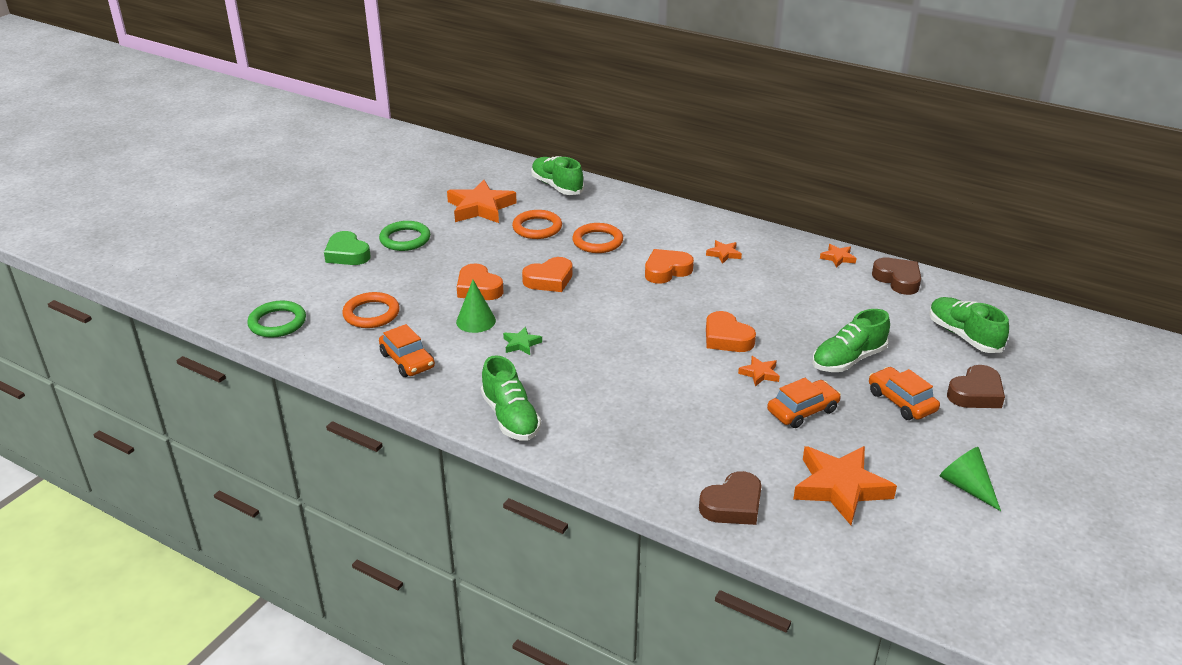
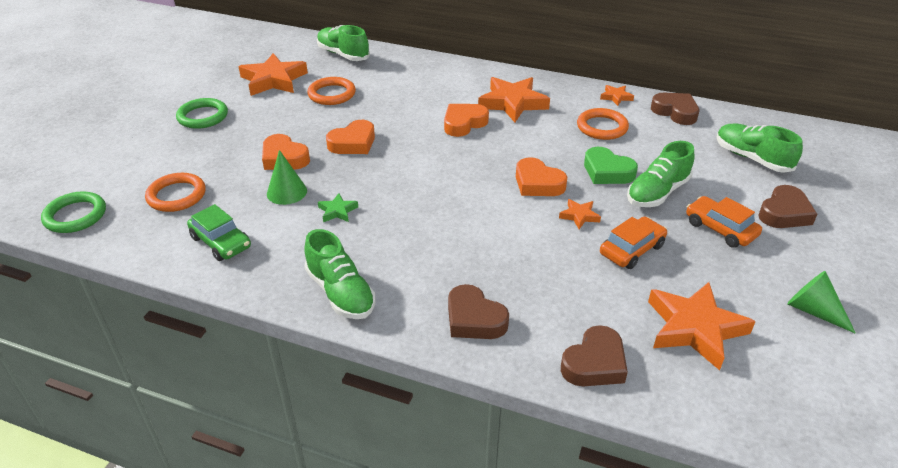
camera: 10 degrees left, 5 degrees up
(347, 254) = (145, 136): green heart -> green heart (607, 172)
(407, 360) = (221, 242): orange car -> green car
(597, 241) = (392, 102): orange ring -> orange ring (602, 127)
(630, 454) = (474, 319): none -> brown heart
(724, 254) = (512, 103): orange star -> orange star, size x2.12

